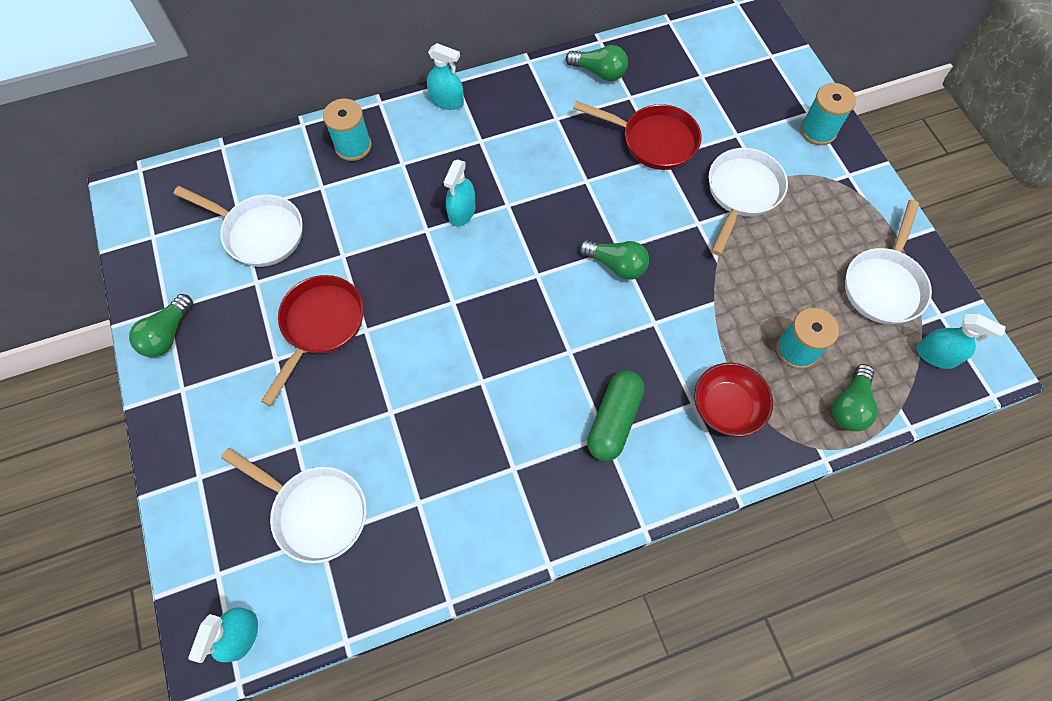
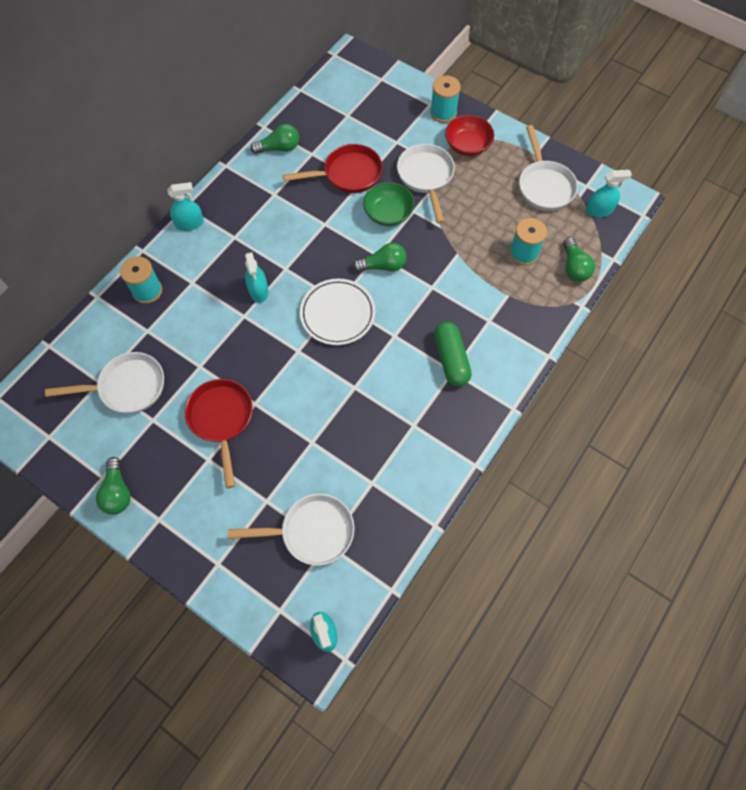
camera: 35 degrees left, 0 degrees up
(525, 288) = (337, 314): none -> white plate
(666, 210) = (388, 213): none -> green bowl
(726, 407) = (509, 310): red bowl -> red bowl (467, 145)

